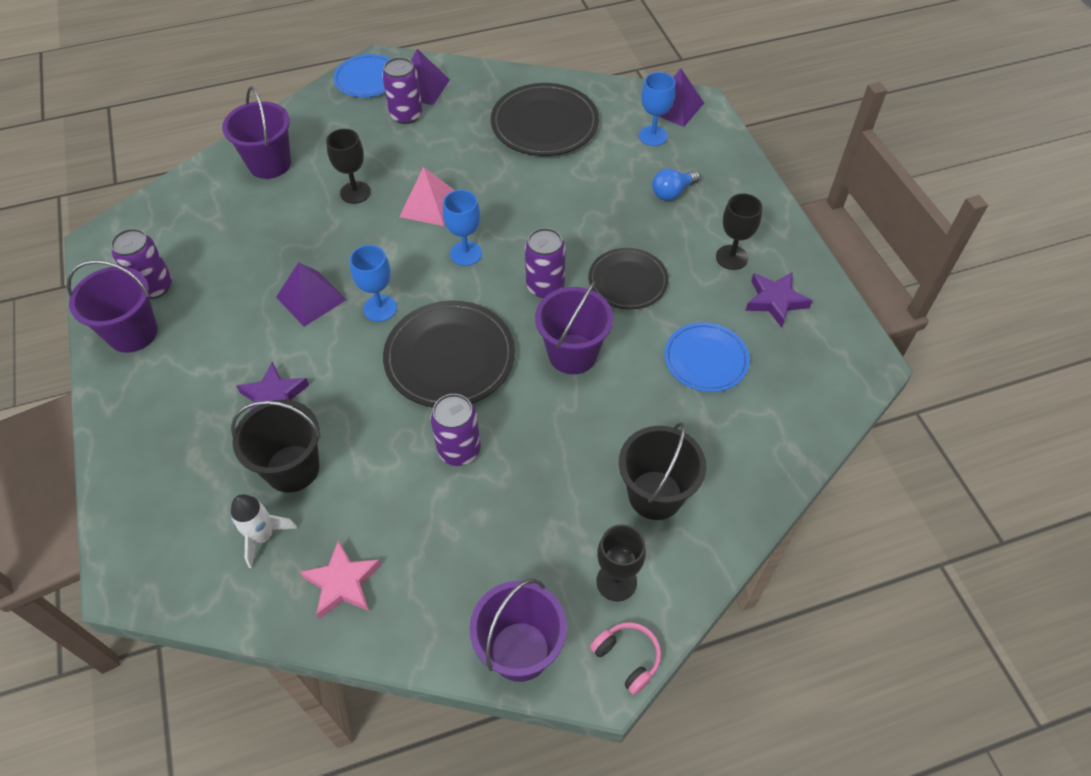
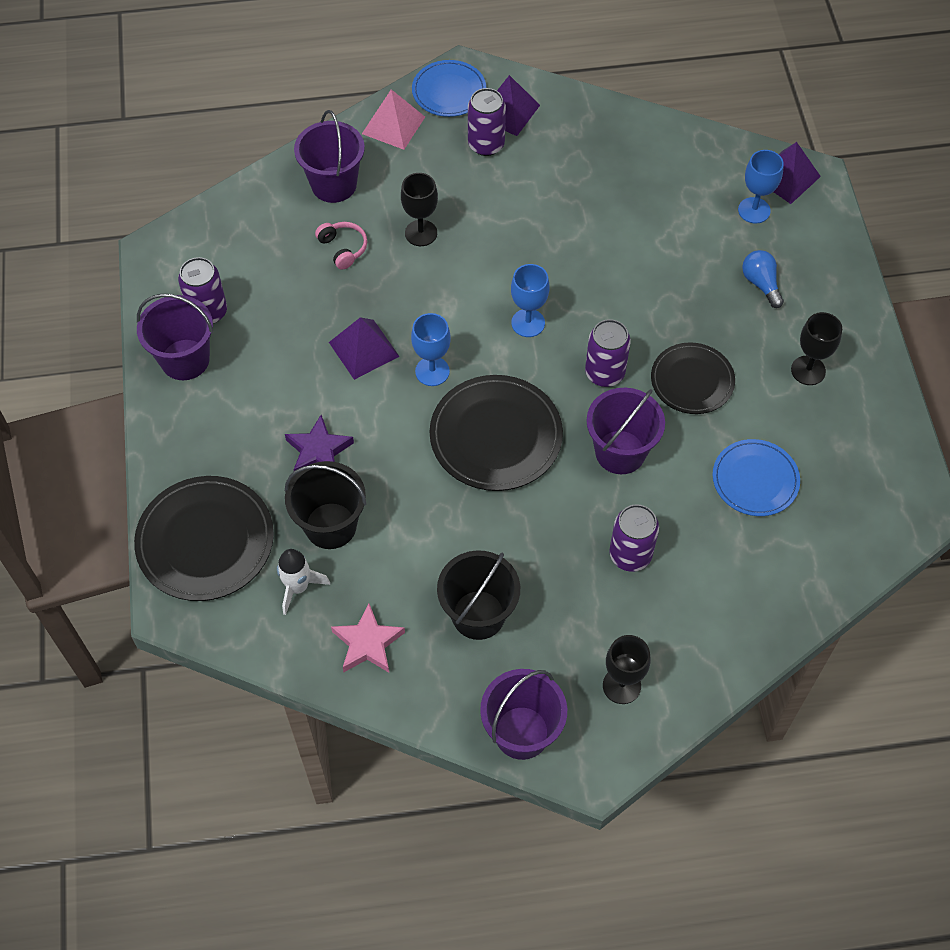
camera: 10 degrees right, 5 degrees up
(429, 205) = (497, 259): pink pyramid -> pink pyramid (393, 125)
(459, 450) = (492, 534): purple can -> purple can (630, 555)
(544, 124) = (636, 178): black plate -> black plate (205, 541)
(627, 658) = (619, 756): pink headphones -> pink headphones (343, 248)
(655, 495) = (675, 610): black bucket -> black bucket (478, 615)
(672, 192) = (761, 284): blue light bulb -> blue light bulb turned 90 degrees clockwise
(775, 301) = (842, 427): purple star -> none

